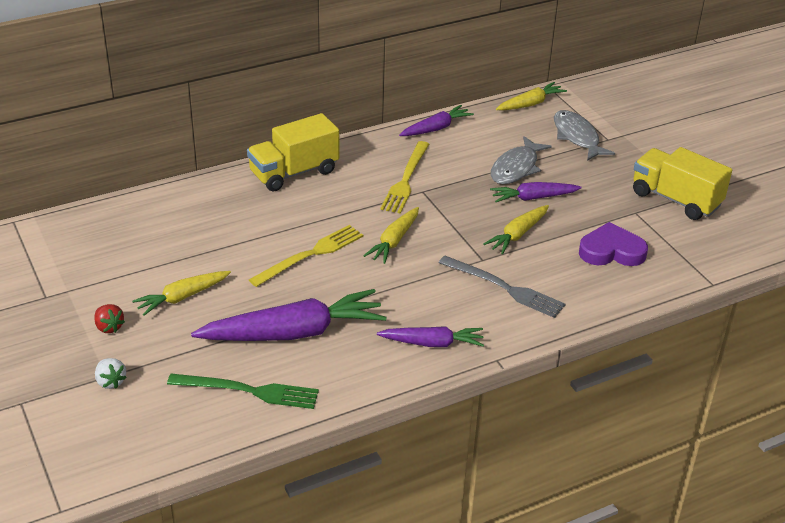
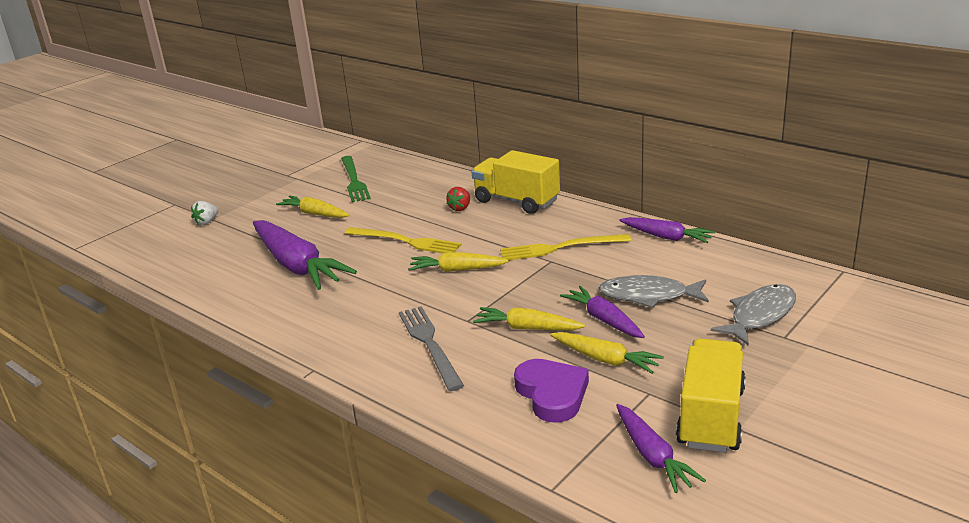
camera: 70 degrees right, 10 degrees down
(109, 327) = (265, 202): red strawberry -> red strawberry (460, 208)
(248, 391) = (217, 270): green fork -> green fork (354, 180)
(432, 343) = (318, 329): purple carrot -> purple carrot (652, 456)
(504, 288) = (429, 344): grey fork -> grey fork turned 150 degrees clockwise
(530, 104) = (787, 271): yellow carrot -> yellow carrot (605, 359)

